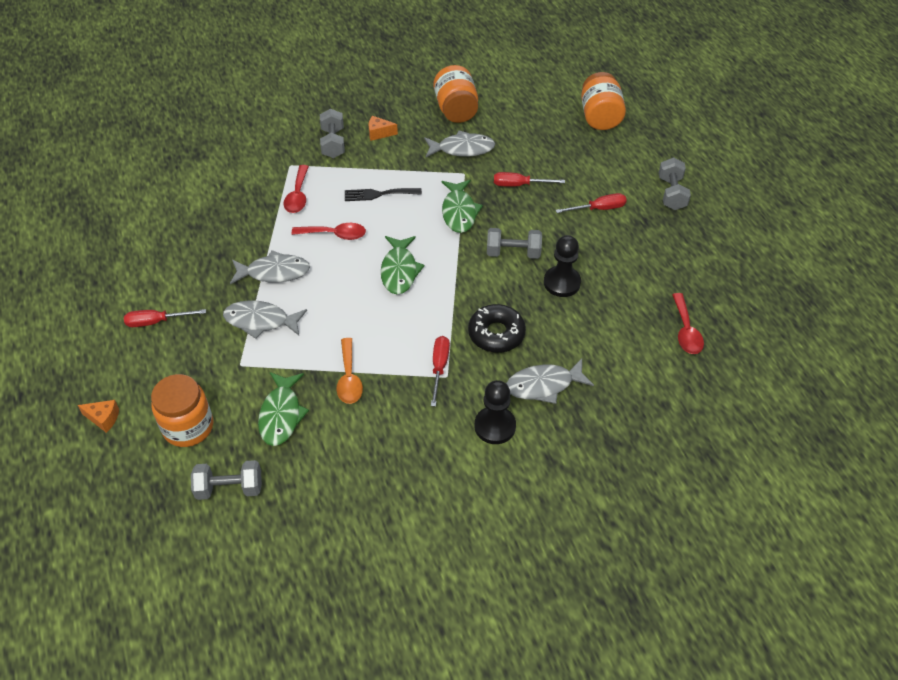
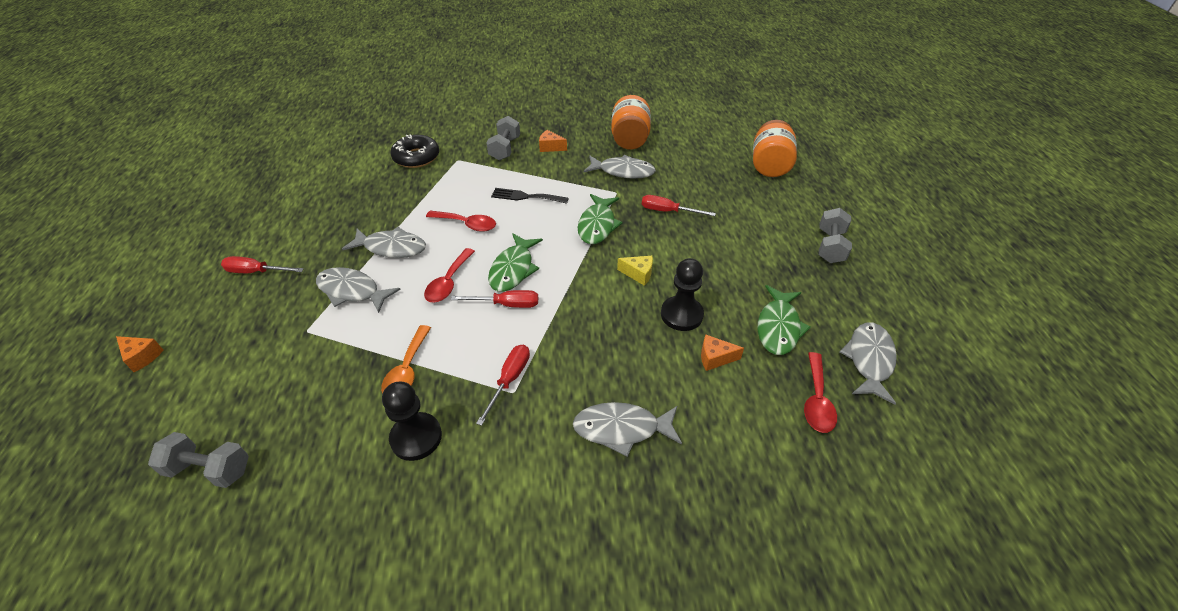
camera: 15 degrees right, 5 degrees down
(188, 427) = (215, 385): orange jar -> none
(281, 415) = (315, 394): green fish -> green fish (778, 327)
(298, 196) = (450, 185): red spoon -> red spoon (448, 282)
(495, 426) = (544, 467): black pawn -> black pawn (416, 437)
(496, 334) = (588, 355): black donut -> black donut (416, 157)
(513, 253) = (638, 274): grey dumbbell -> yellow cheese
(598, 209) = (745, 247): red screwdriver -> red screwdriver (506, 304)
(599, 314) = (715, 358): none -> orange cheese
(720, 290) = (869, 360): none -> grey fish

